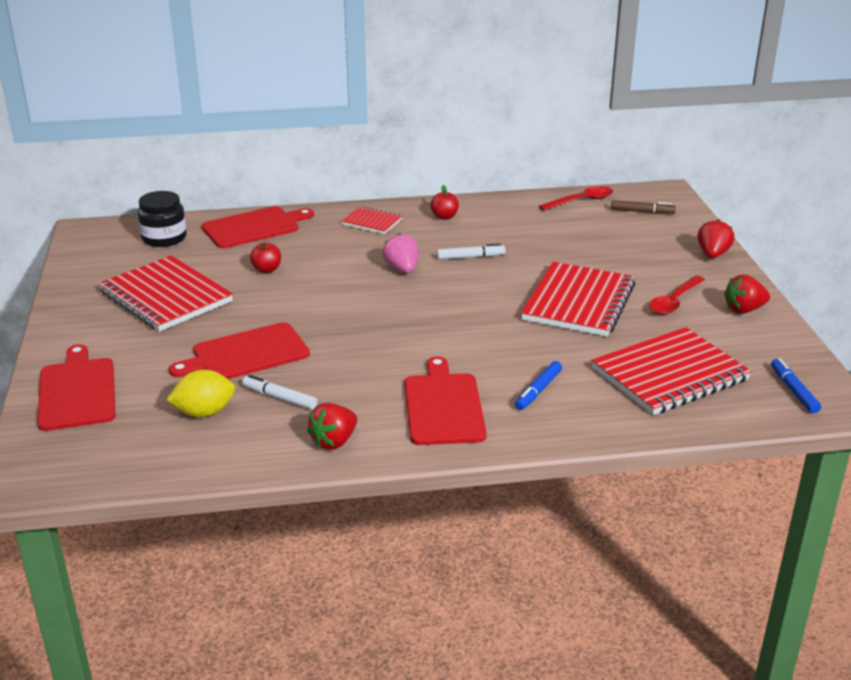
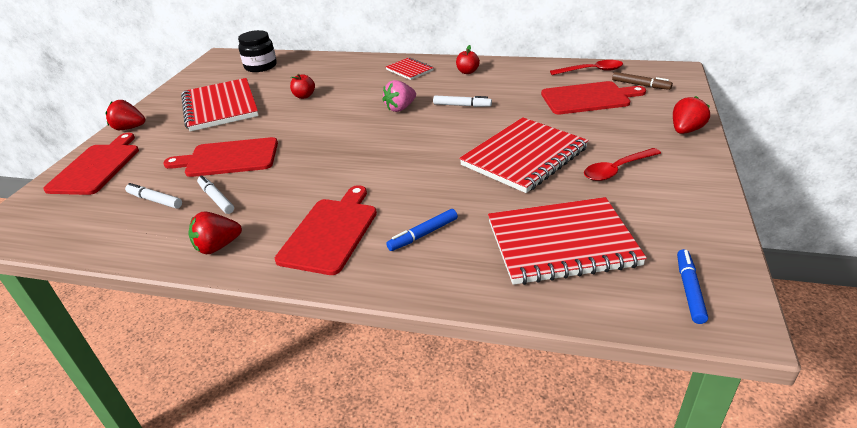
camera: 25 degrees right, 5 degrees up
(204, 412) = (155, 200): yellow lemon -> white marker
(254, 227) = (324, 65): red cutting board -> red cutting board (588, 98)
(402, 269) = (400, 108): pink strawberry -> pink strawberry turned 135 degrees counterclockwise
(744, 310) = (685, 189): red strawberry -> red strawberry (129, 128)

